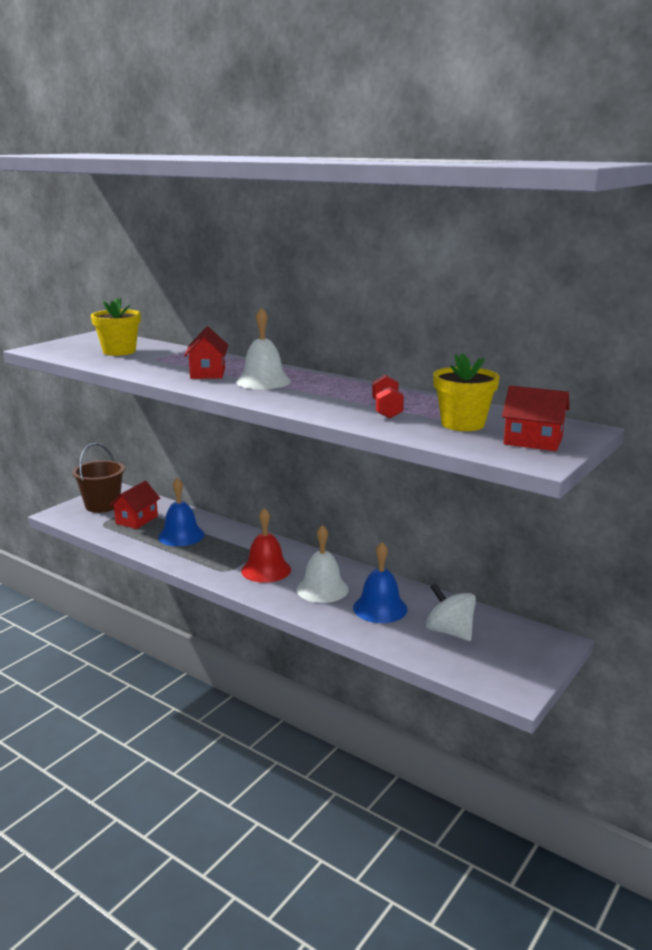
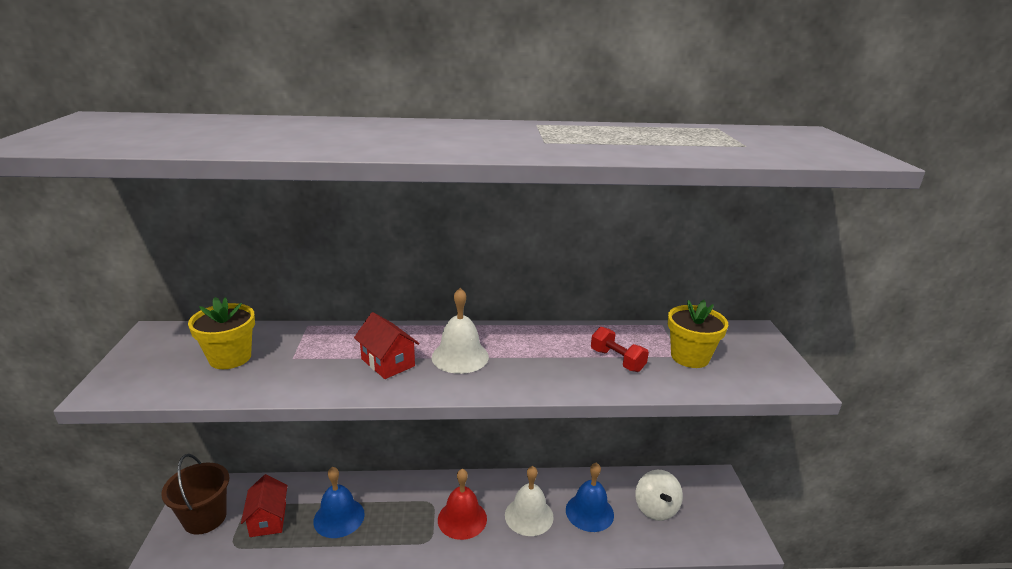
camera: 40 degrees left, 5 degrees up
(450, 632) = (656, 508): white spinning top -> white spinning top turned 105 degrees counterclockwise
(533, 441) = (758, 360): red house -> none

